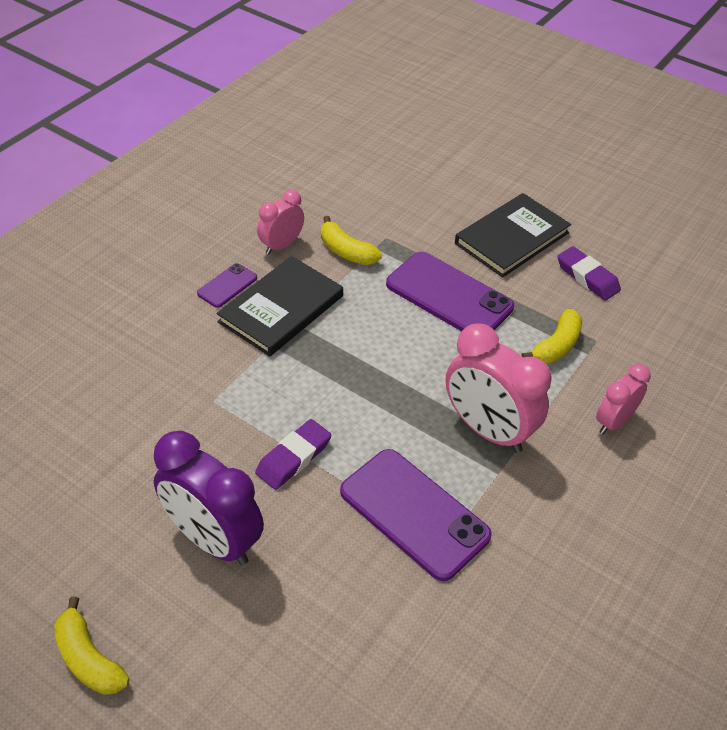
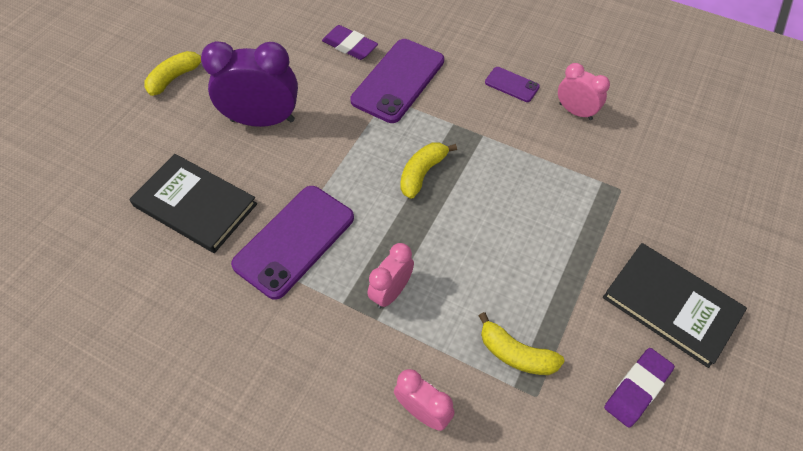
camera: 85 degrees right, 10 degrees up
(213, 539) = (262, 120): purple clock -> purple clock turned 60 degrees clockwise
(281, 309) = (496, 123): black book -> black book (195, 205)
(293, 458) = (339, 155): purple eraser -> purple eraser (350, 46)
(346, 251) = (587, 160): yellow banana -> yellow banana (422, 173)
(449, 295) = (557, 249): purple phone -> purple phone (398, 81)
(487, 430) = (391, 292): pink clock -> pink clock, size x0.57

